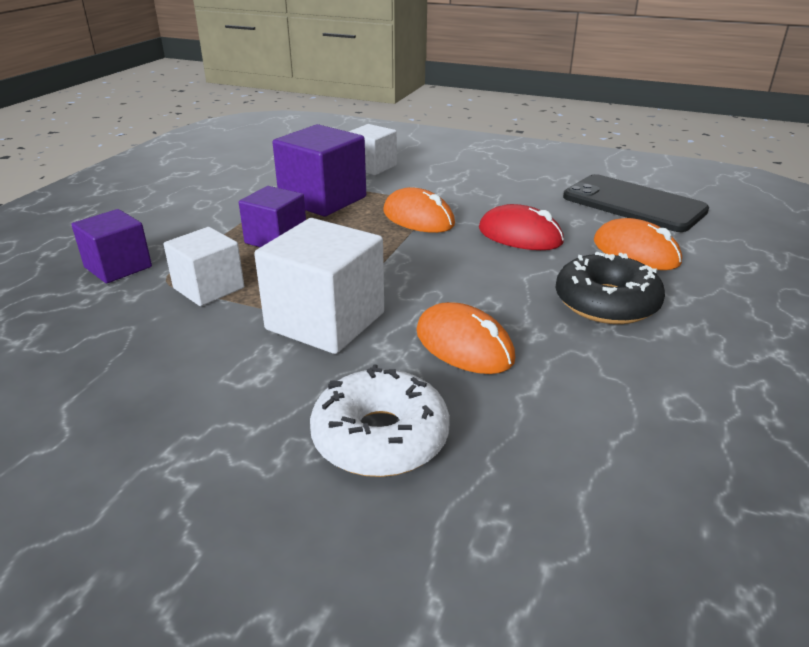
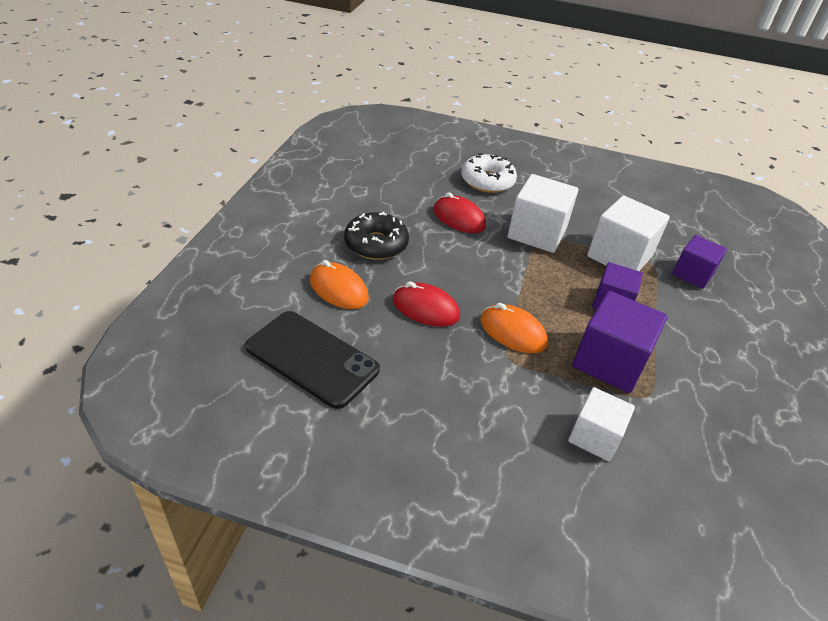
camera: 170 degrees right, 10 degrees up
(209, 288) = (619, 256): white cube -> white cube, size x1.56
(464, 345) = (459, 218): orange mouse -> red mouse

